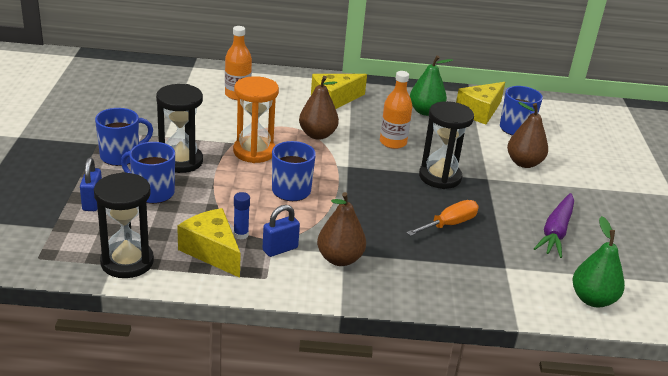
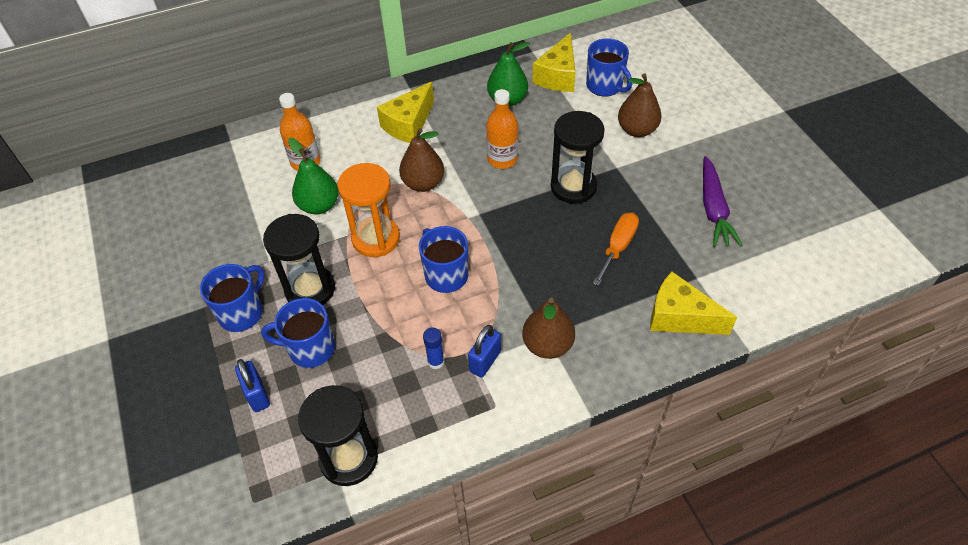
camera: 20 degrees left, 20 degrees up
(212, 251) = (422, 399): yellow cheese -> yellow cheese (679, 317)
(592, 299) = (788, 280): green pear -> green pear (319, 205)

